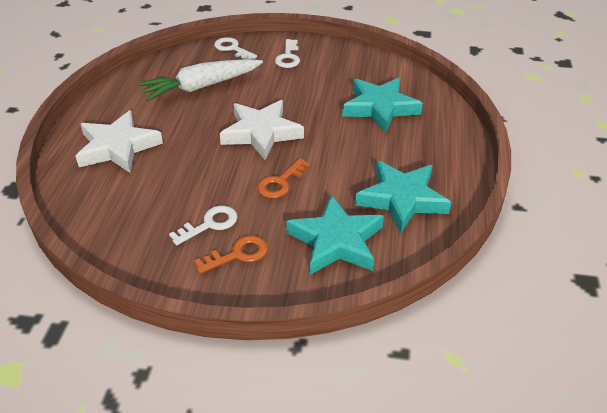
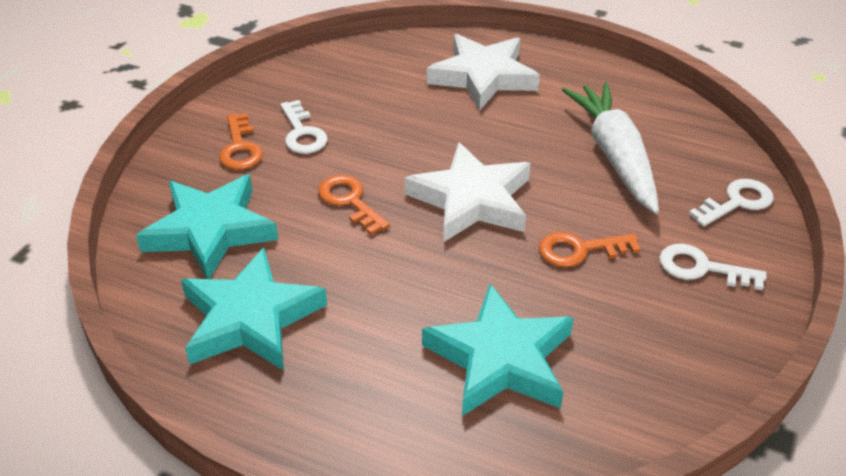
camera: 105 degrees right, 0 degrees up
(290, 92) = (580, 250): none -> orange key

